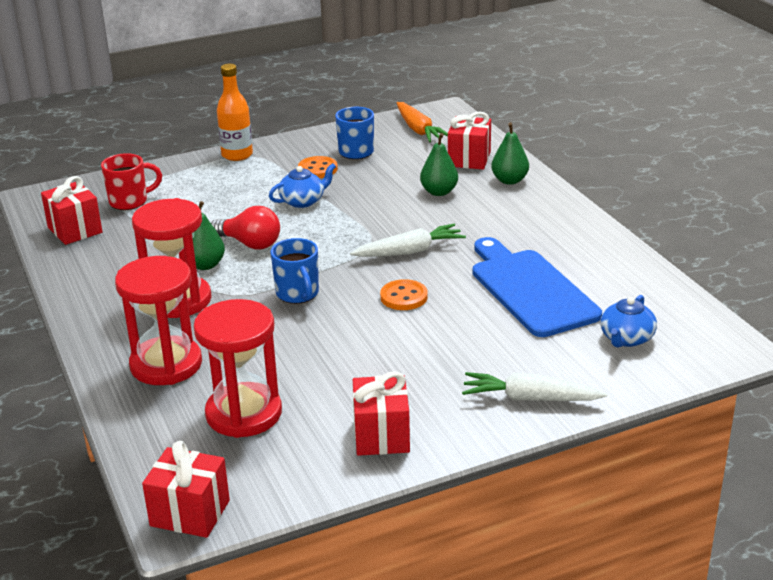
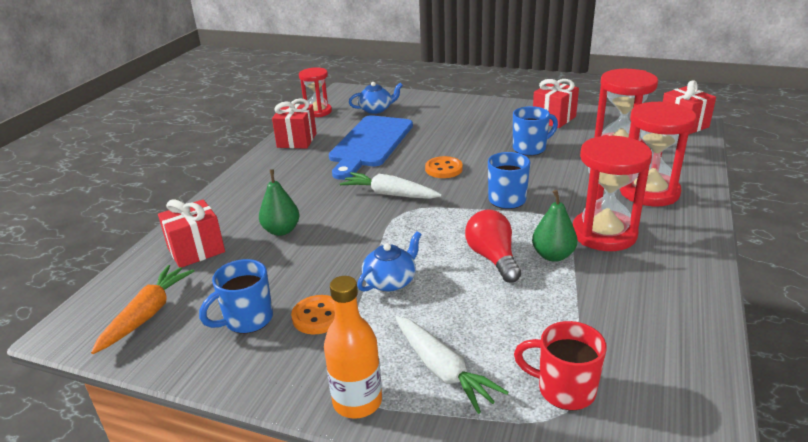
camera: 135 degrees left, 0 degrees up
(75, 230) = (663, 376): red gift -> red gift (297, 140)
(303, 201) = (390, 281): blue teapot -> blue teapot turned 120 degrees clockwise
(350, 366) = (530, 148): none -> blue mug
(509, 180) = (221, 214): green pear -> none
(530, 398) = (463, 107): white carrot -> white carrot (442, 370)
(682, 301) = (318, 112): none -> red hourglass

